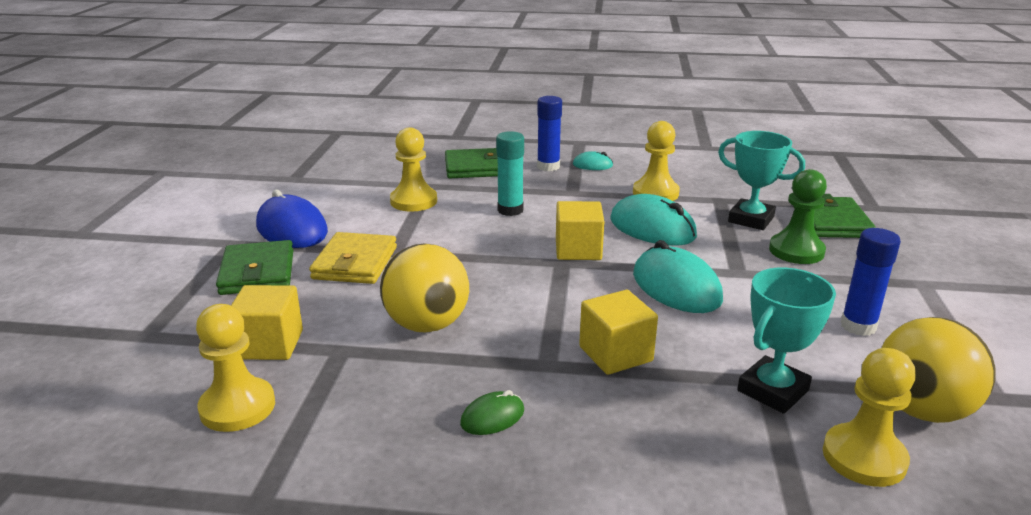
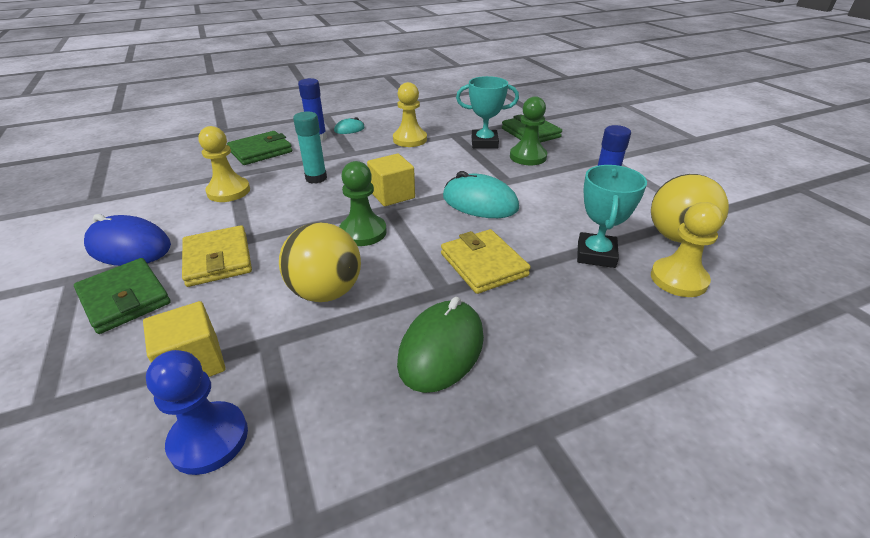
camera: 30 degrees left, 10 degrees up
(237, 407) = (209, 439): yellow pawn -> blue pawn
(492, 417) = (441, 349): green mouse -> green mouse, size x1.98
(512, 279) = (363, 232): none -> green pawn
(615, 354) = (483, 264): yellow cube -> yellow wallet
(652, 228) = (429, 165): turquoise mouse -> none

